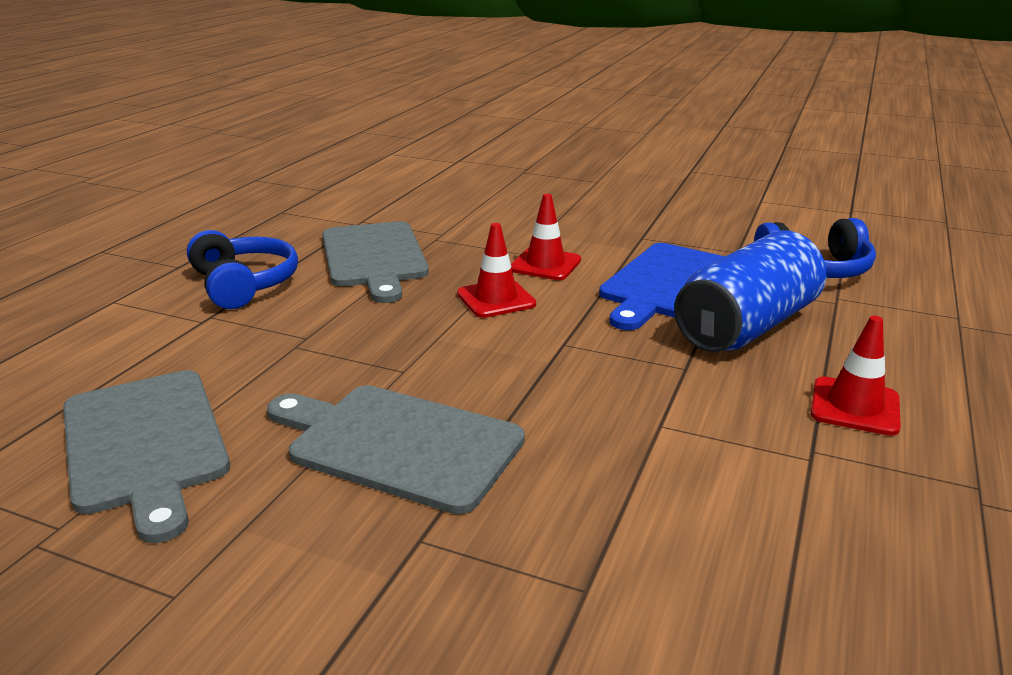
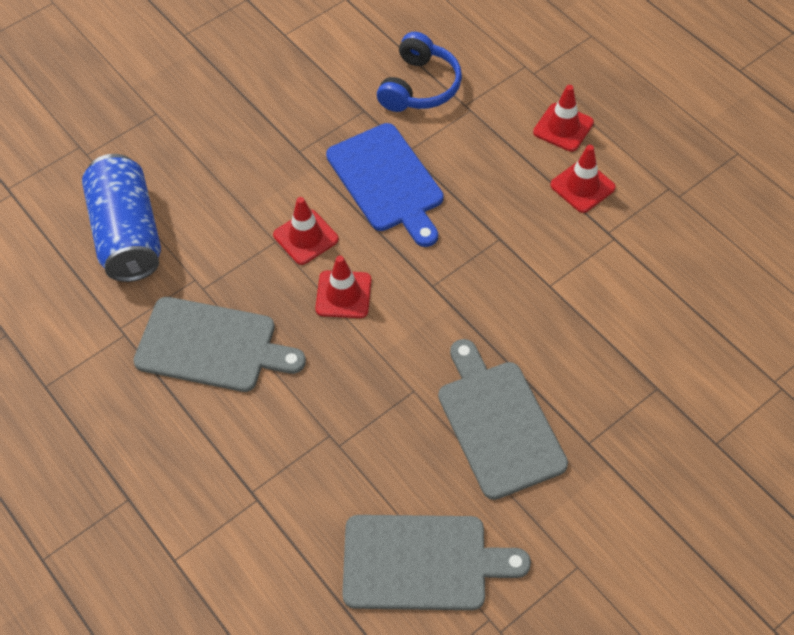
camera: 60 degrees left, 30 degrees up
(244, 284) = (204, 455): blue headphones -> none
(398, 444) = (498, 423): grey cutting board -> grey cutting board turned 105 degrees clockwise
(747, 326) = (471, 176): blue can -> blue can (127, 234)
(919, 366) = (563, 127): none -> red traffic cone

